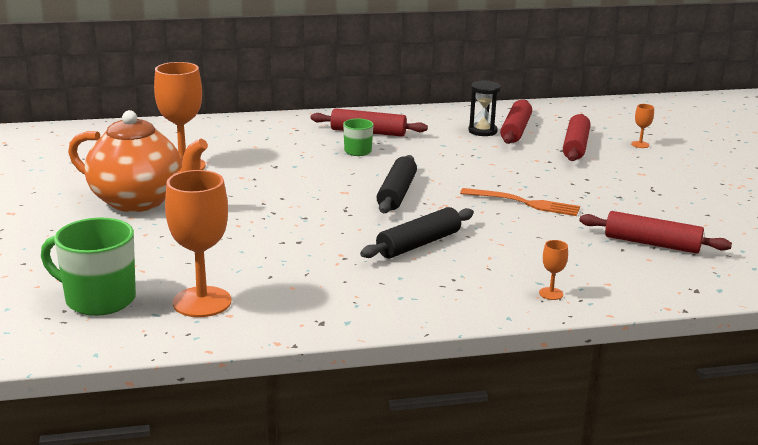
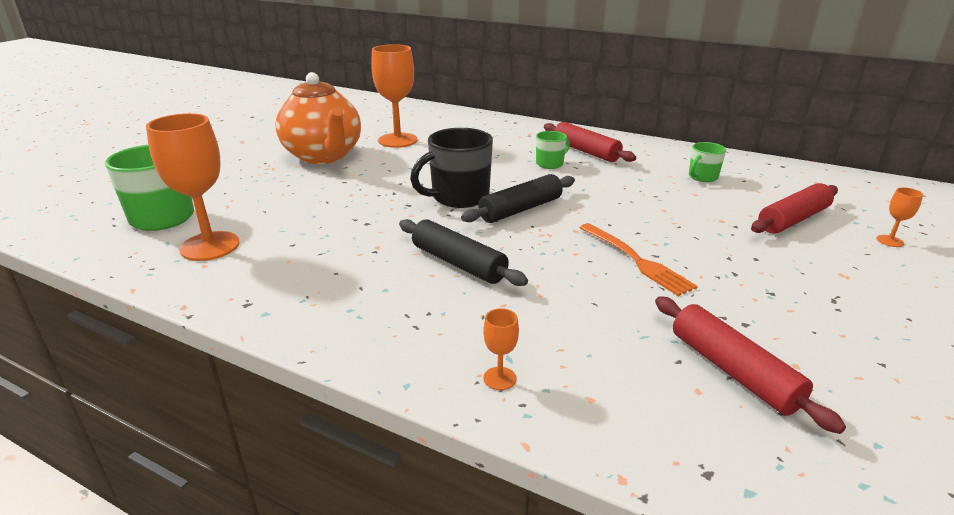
camera: 40 degrees right, 5 degrees up
(334, 199) = (458, 197): none -> black mug
(419, 244) = (458, 263): black rolling pin -> black rolling pin turned 45 degrees clockwise
(482, 131) = (702, 177): black hourglass -> green mug
(515, 130) = (741, 185): red rolling pin -> none

